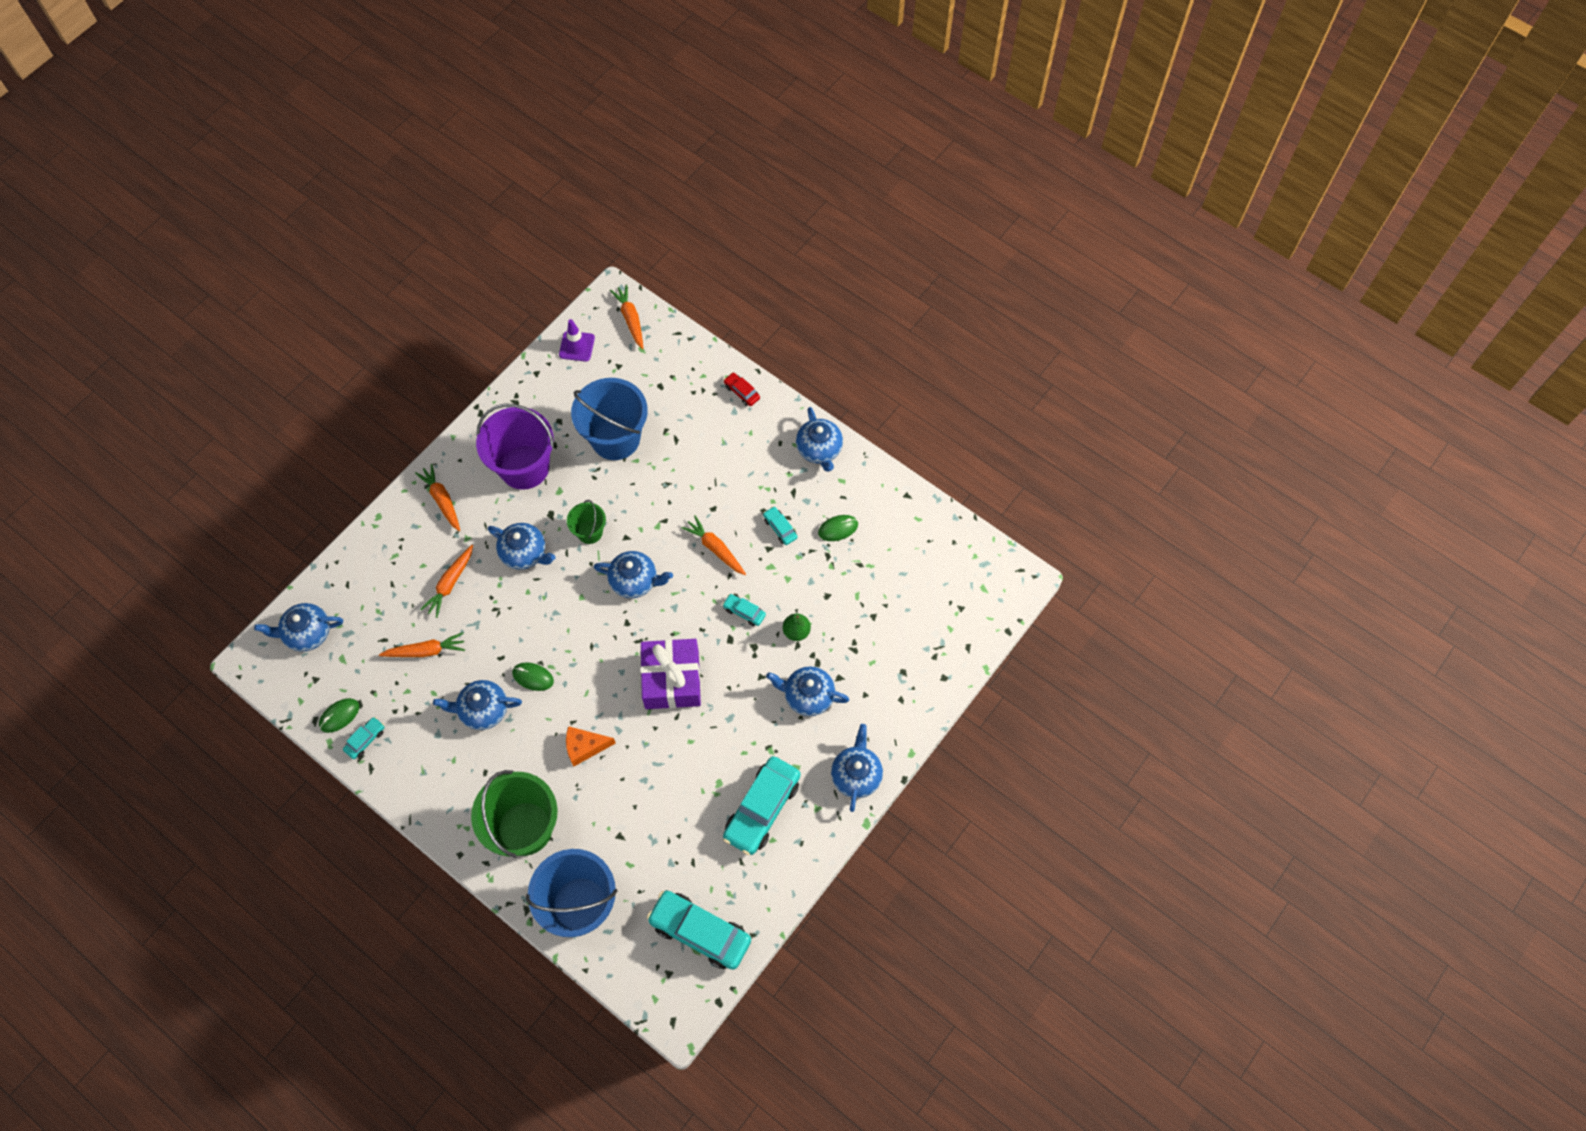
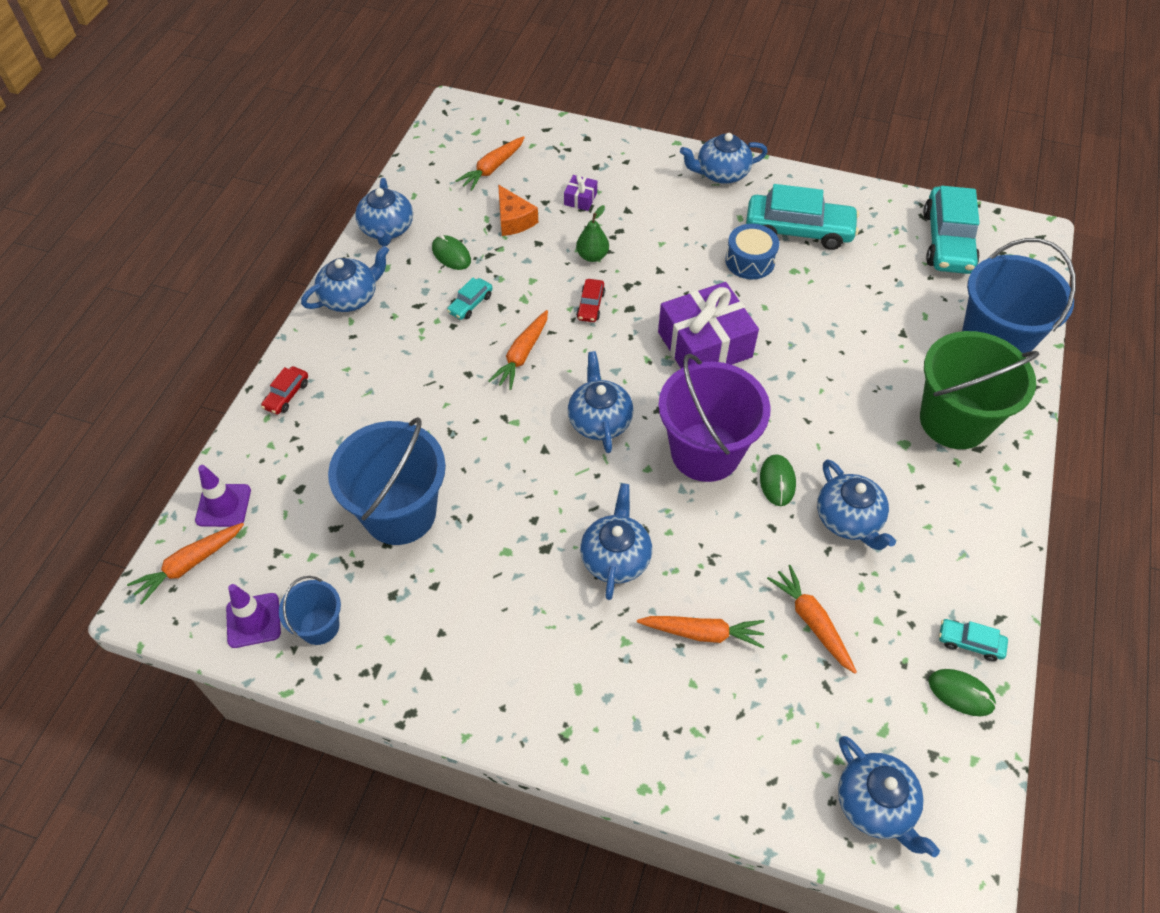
camera: 110 degrees left, 10 degrees down
(442, 500) = (579, 703): orange carrot -> orange carrot (492, 169)
(524, 467) = (484, 611): purple bucket -> purple bucket (705, 452)
(556, 379) = (319, 626): none -> blue bucket
(585, 747) = (829, 398): orange cheese -> orange cheese (514, 220)
(590, 532) = (553, 492): green bucket -> none
(666, 342) = (223, 505): none -> purple traffic cone
(743, 752) = (750, 261): none -> blue drum
(744, 612) = (590, 305): turquoise car -> red car
(808, 696) = (660, 228): blue teapot -> blue teapot (387, 229)
(866, 645) = (580, 199): none -> purple gift

